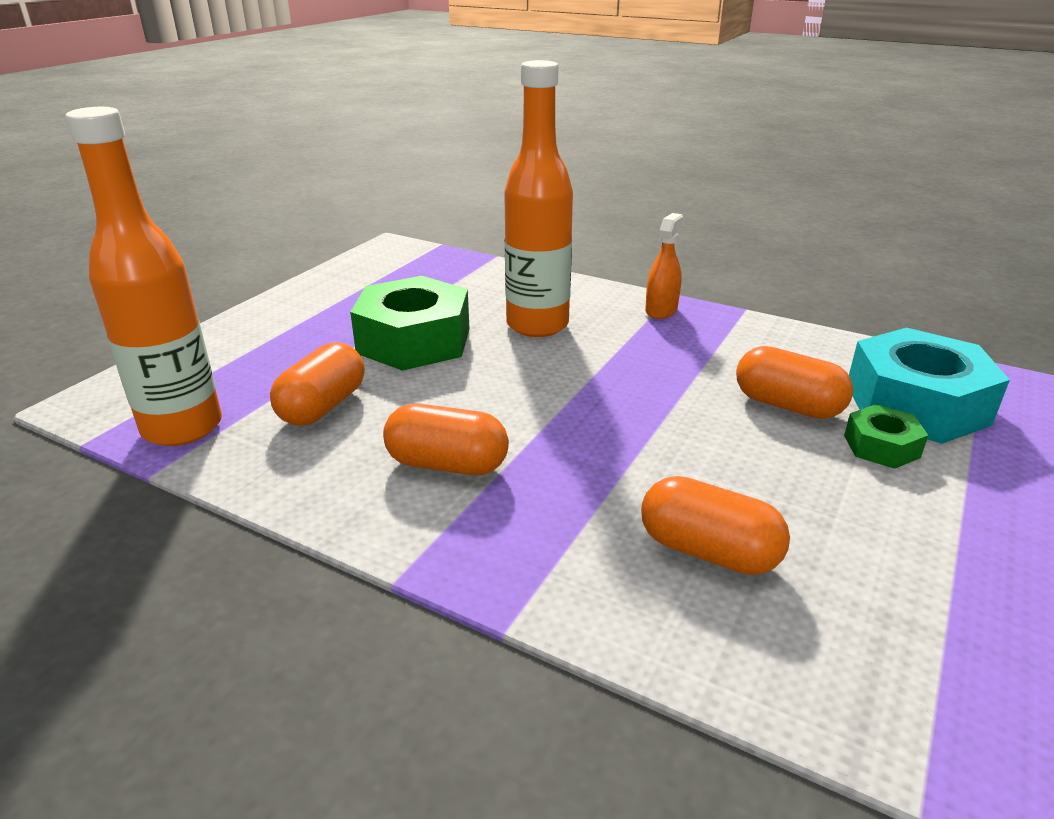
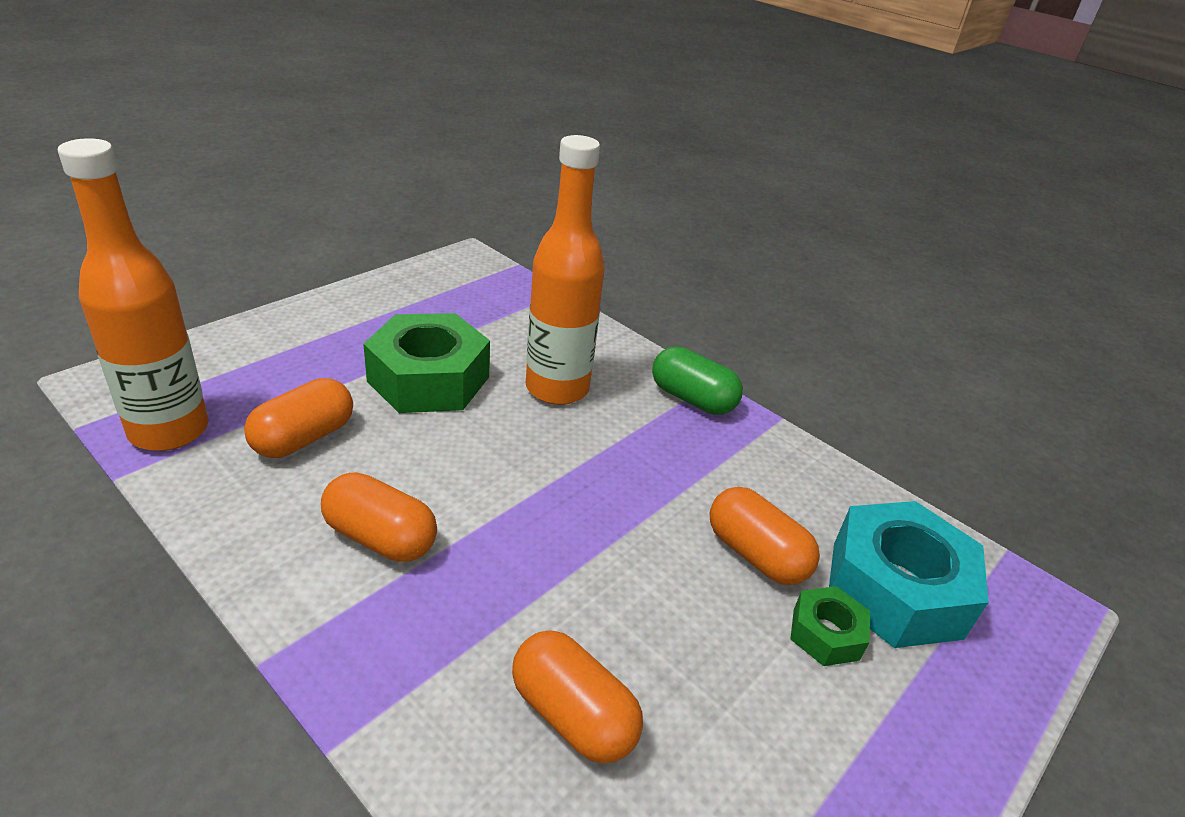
camera: 10 degrees right, 5 degrees up
(661, 310) = (692, 399): orange spray bottle -> green capsule

